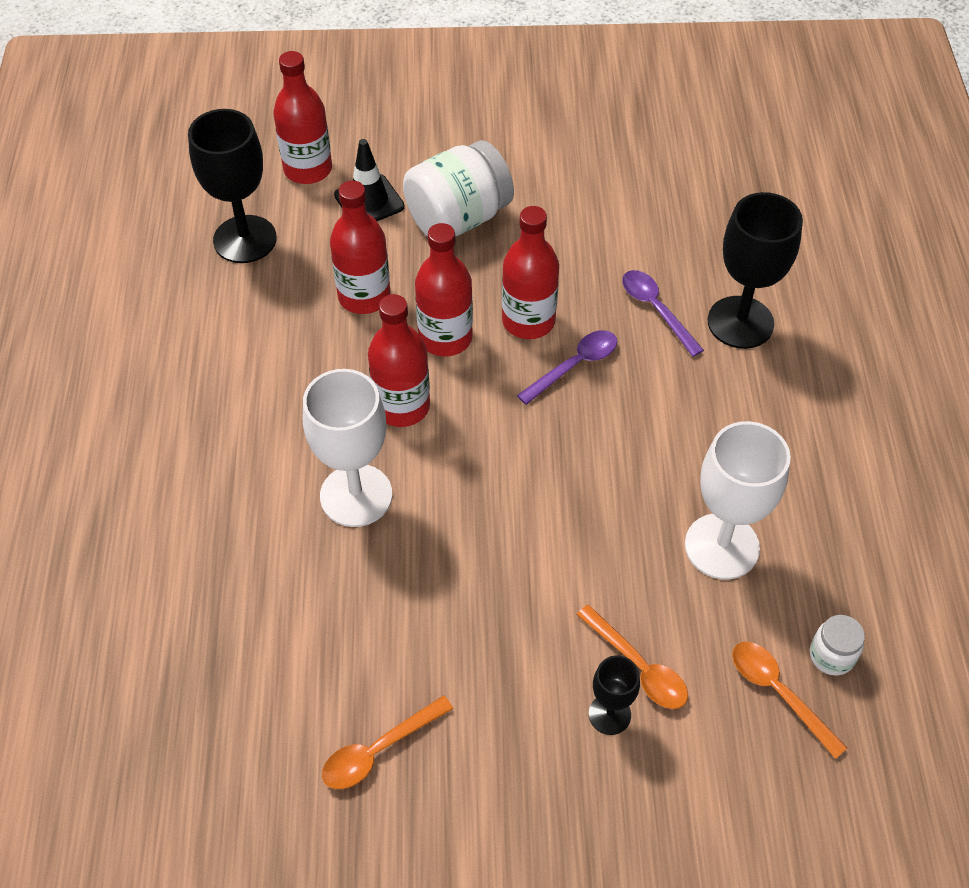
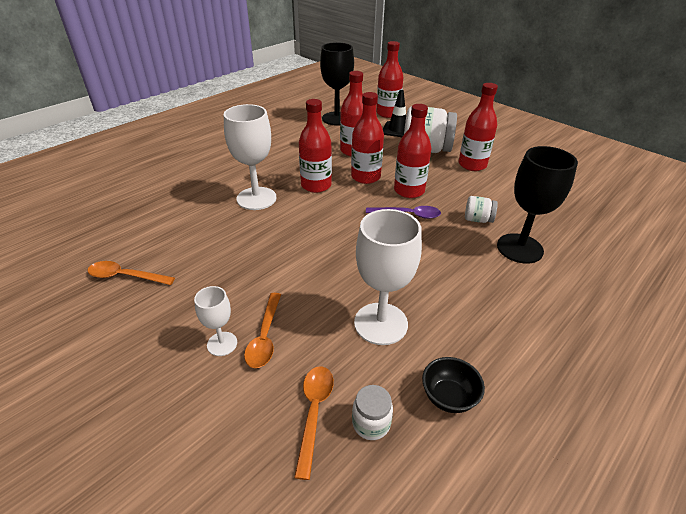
camera: 45 degrees right, 15 degrees down
(549, 207) = (472, 165): none -> red bottle
(609, 714) = (222, 344): black goblet -> white goblet
(656, 310) = (477, 219): purple spoon -> white jar
(859, 570) = (448, 397): none -> black bowl

